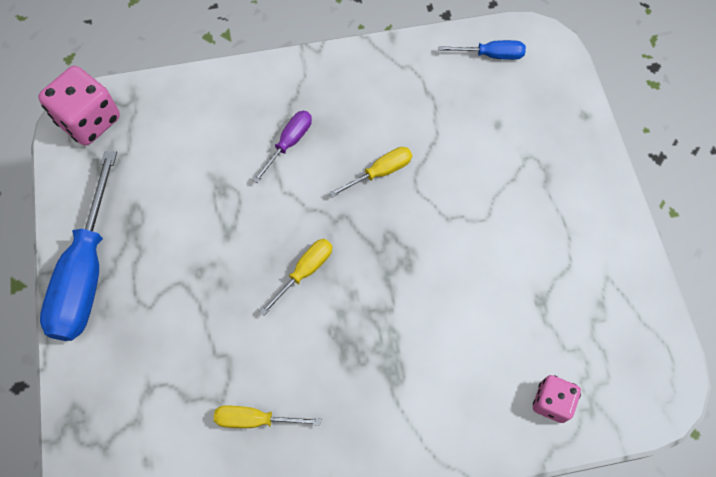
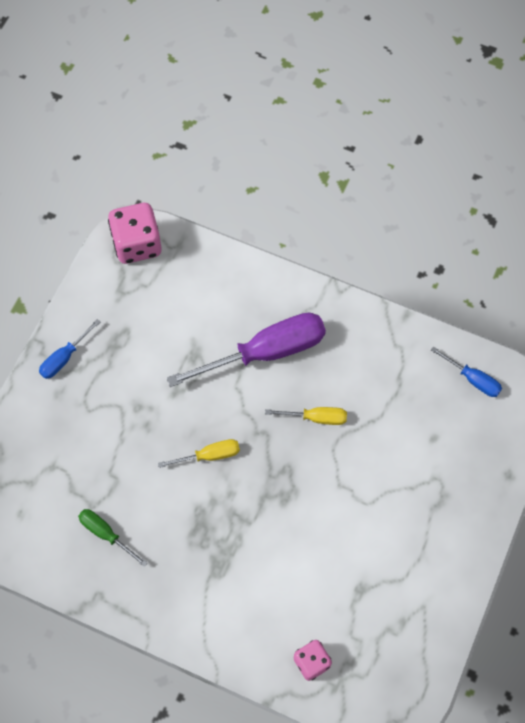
camera: 35 degrees right, 0 degrees up
(87, 272) = (64, 358): blue screwdriver -> blue screwdriver, size x0.49
(255, 419) = (106, 534): yellow screwdriver -> green screwdriver
(289, 143) = (266, 352): purple screwdriver -> purple screwdriver, size x2.06

